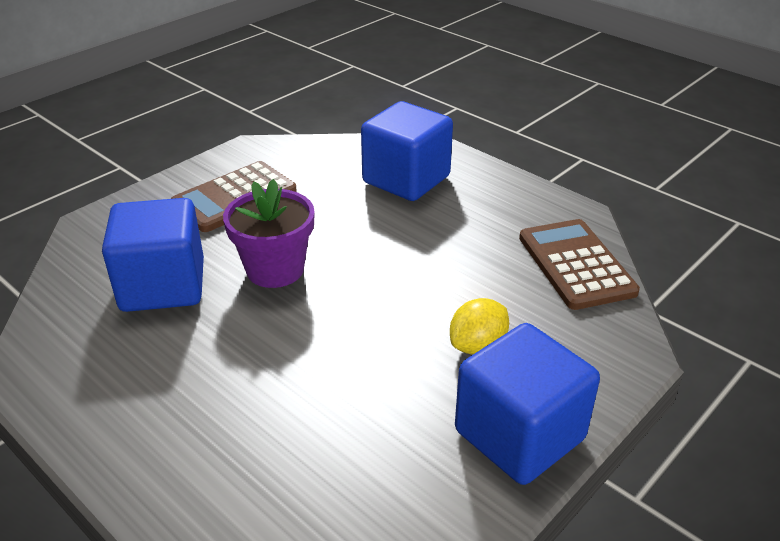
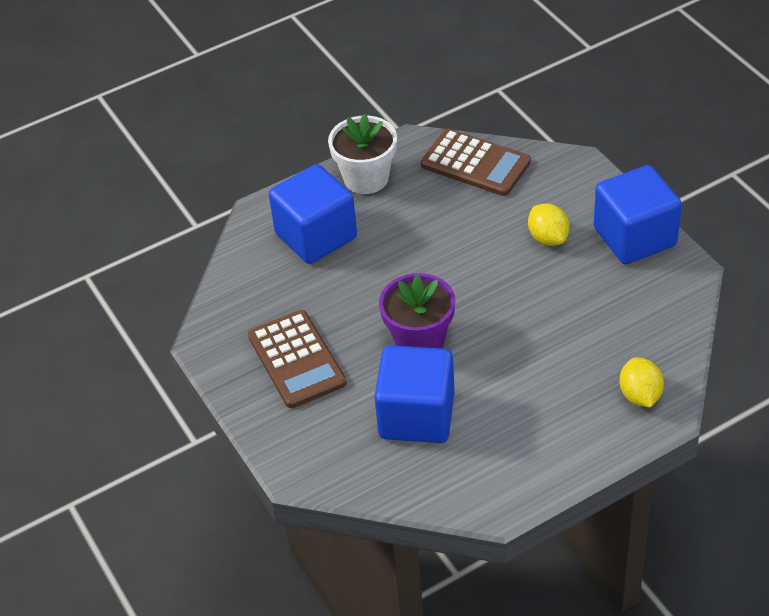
camera: 70 degrees left, 10 degrees up
(207, 485) = (640, 395): none -> yellow lemon
(505, 194) = (366, 178): none -> white flower pot
(575, 265) = (475, 163): brown calculator -> brown calculator turned 150 degrees counterclockwise

